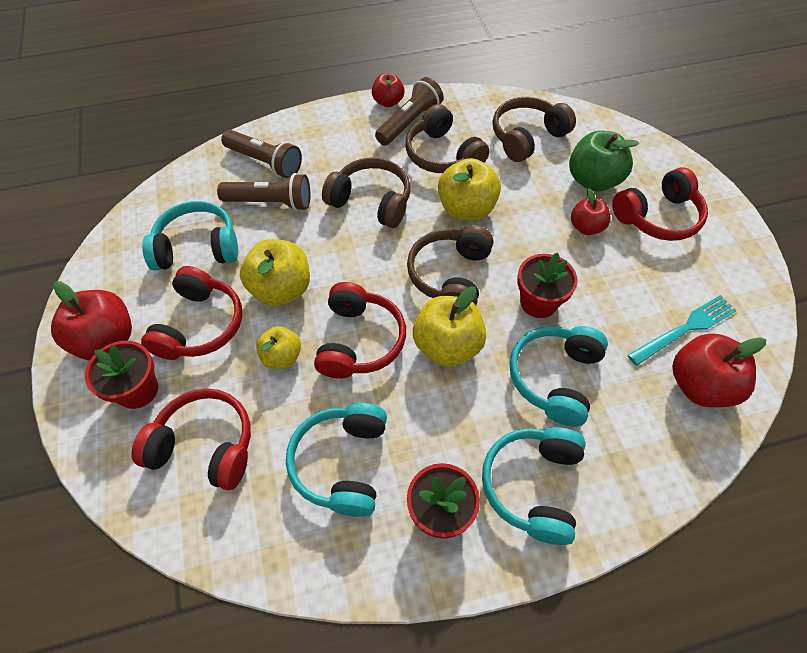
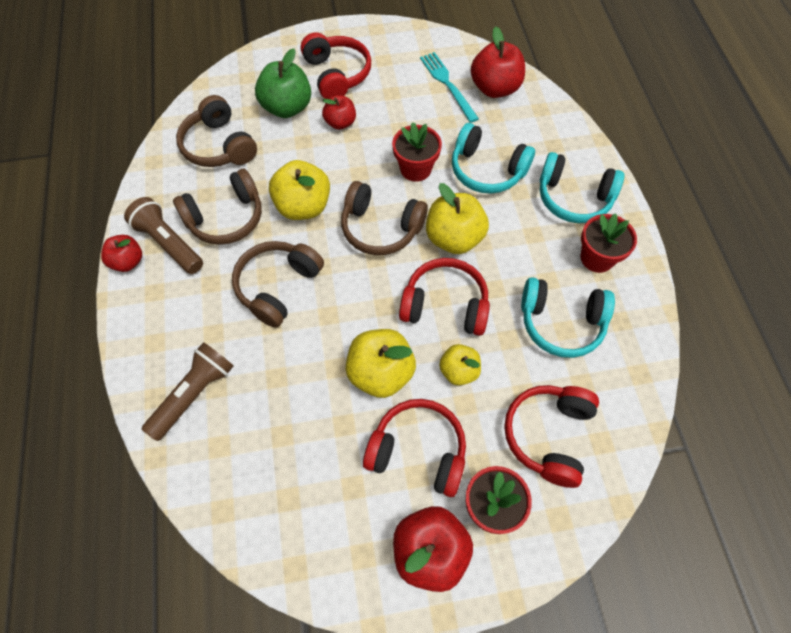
camera: 85 degrees left, 5 degrees up
(197, 247) = (313, 463): turquoise headphones -> none
(270, 202) = (260, 386): brown flashlight -> none

